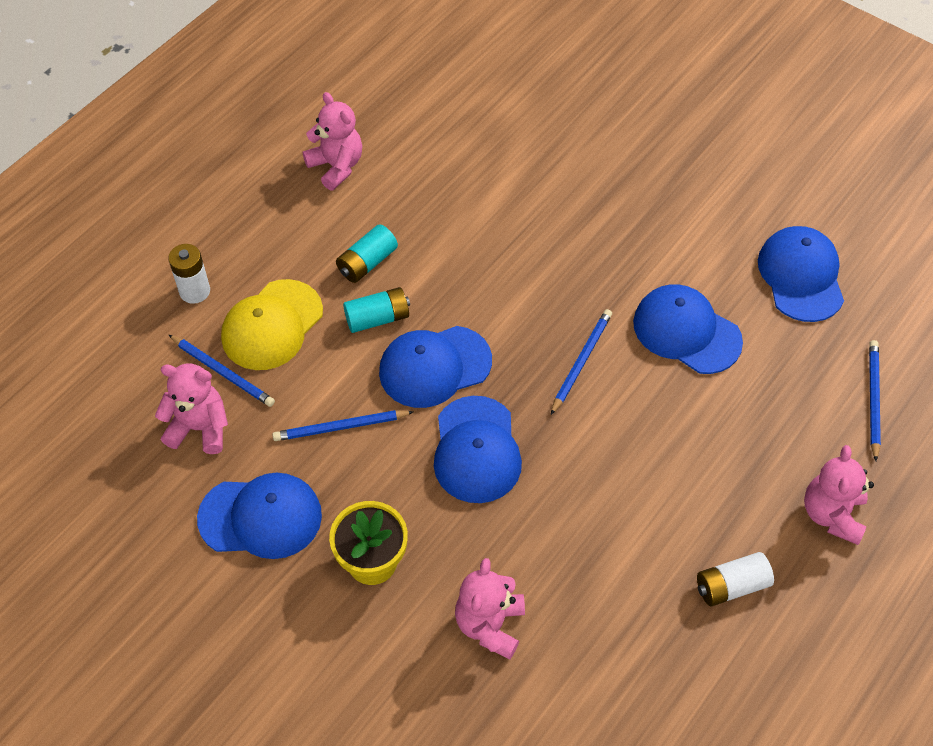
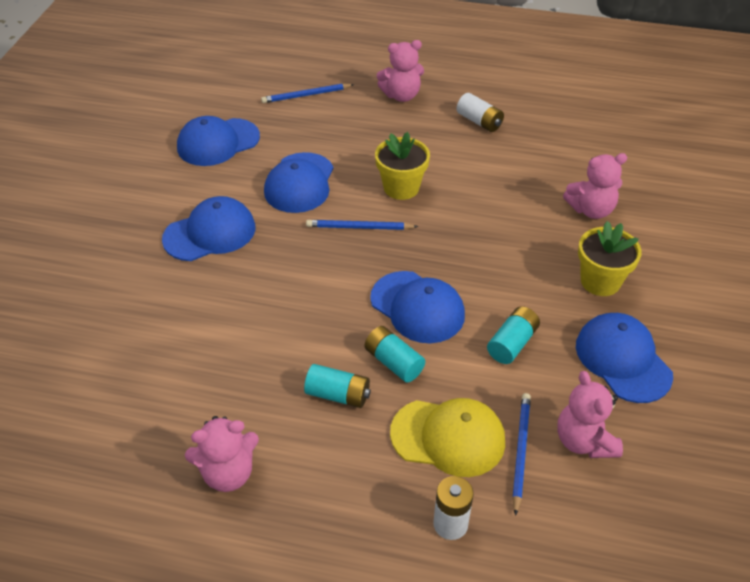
camera: 115 degrees left, 10 degrees down
(336, 166) = (228, 473): pink teddy bear -> pink teddy bear turned 135 degrees counterclockwise
(340, 427) = (512, 343): blue pencil -> turquoise battery
(476, 450) = (472, 258): blue cap -> blue cap (210, 233)
(631, 431) = (401, 188): none -> yellow flower pot

